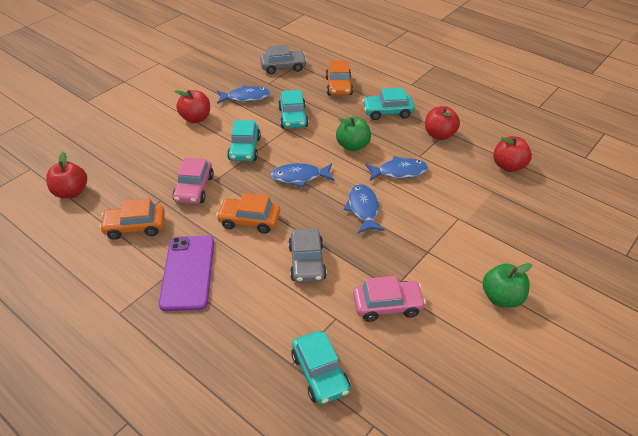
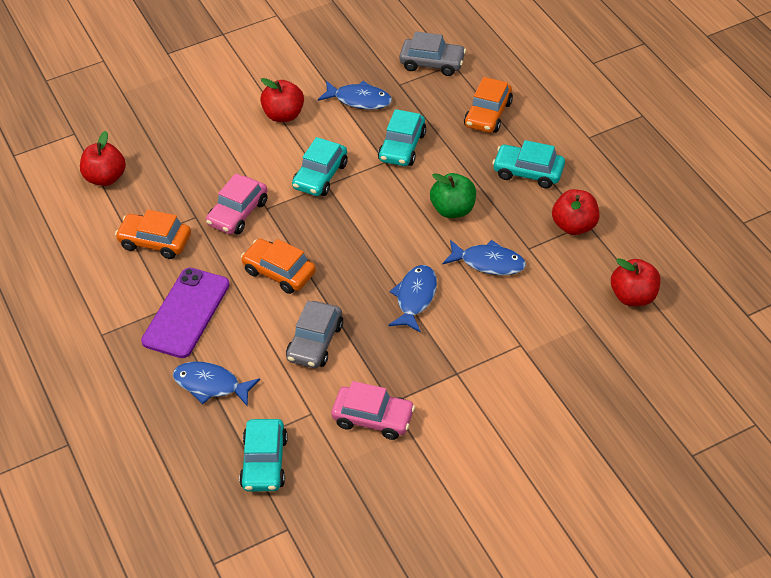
camera: 25 degrees right, 5 degrees up
(299, 177) = (364, 234): blue fish -> blue fish (211, 385)
(501, 297) = (504, 452): green apple -> none

